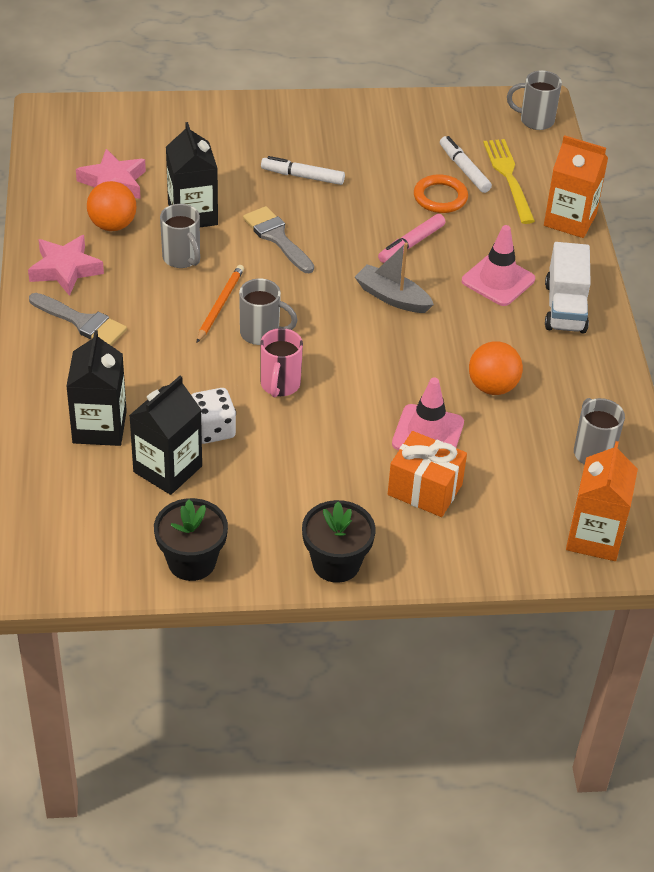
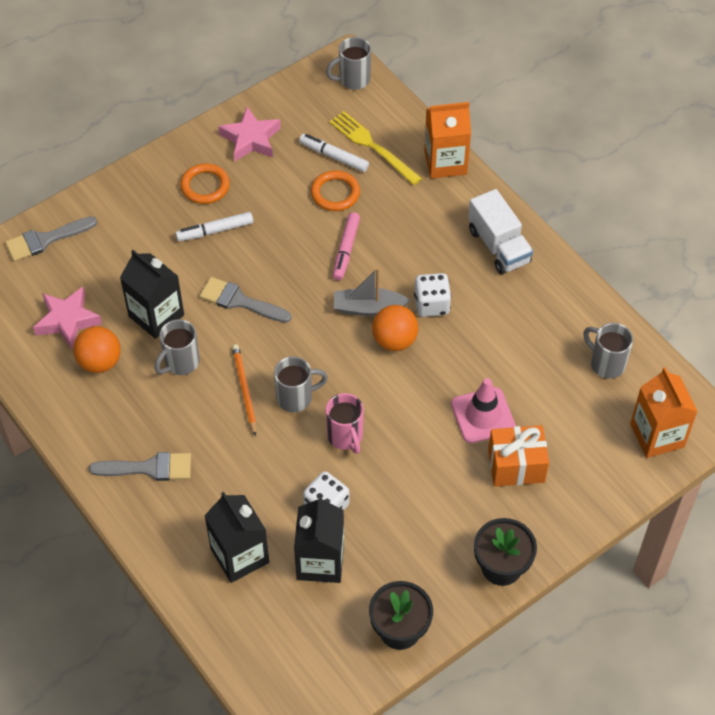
camera: 30 degrees left, 10 degrees up
(65, 269) = (96, 426): pink star -> pink star (251, 139)
(148, 118) = (45, 240): none -> grey brush
(182, 258) = (181, 363): grey mug -> grey mug turned 105 degrees clockwise
(324, 140) = (205, 186): none -> orange ring
(456, 323) = (431, 304): none -> white dice
(492, 387) = (498, 347): orange ball -> orange ball (394, 340)
(498, 280) = (433, 248): pink traffic cone -> none

